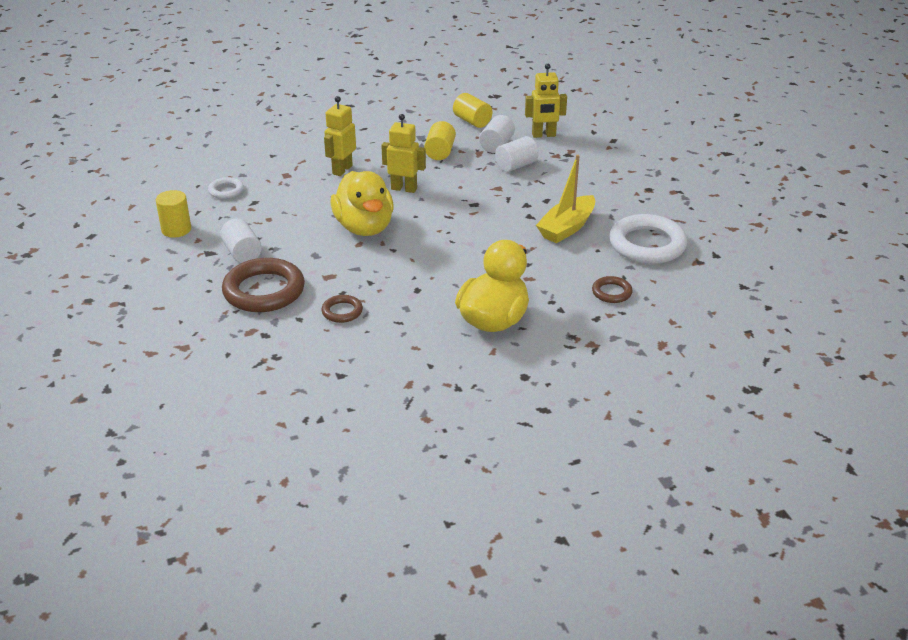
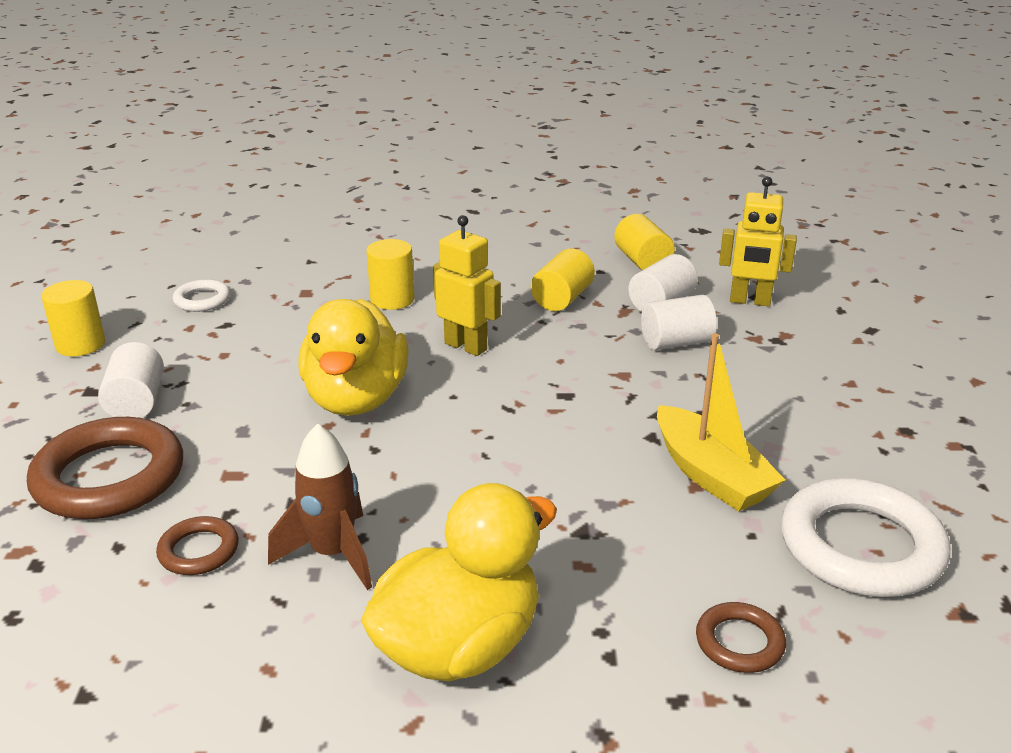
camera: 20 degrees right, 5 degrees down
(342, 170) = (392, 299): yellow robot -> yellow cylinder
(409, 299) = (333, 554): none -> brown rocket
(567, 228) = (711, 475): yellow boat -> yellow boat turned 90 degrees counterclockwise

